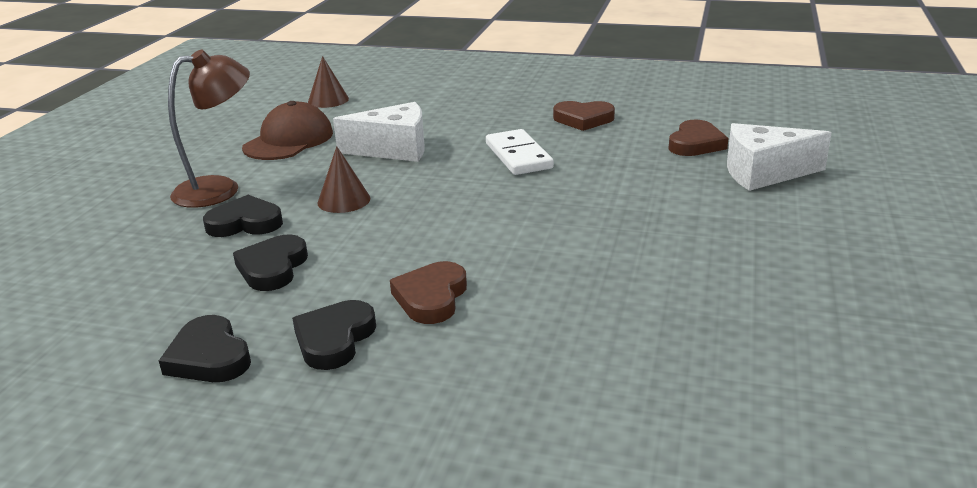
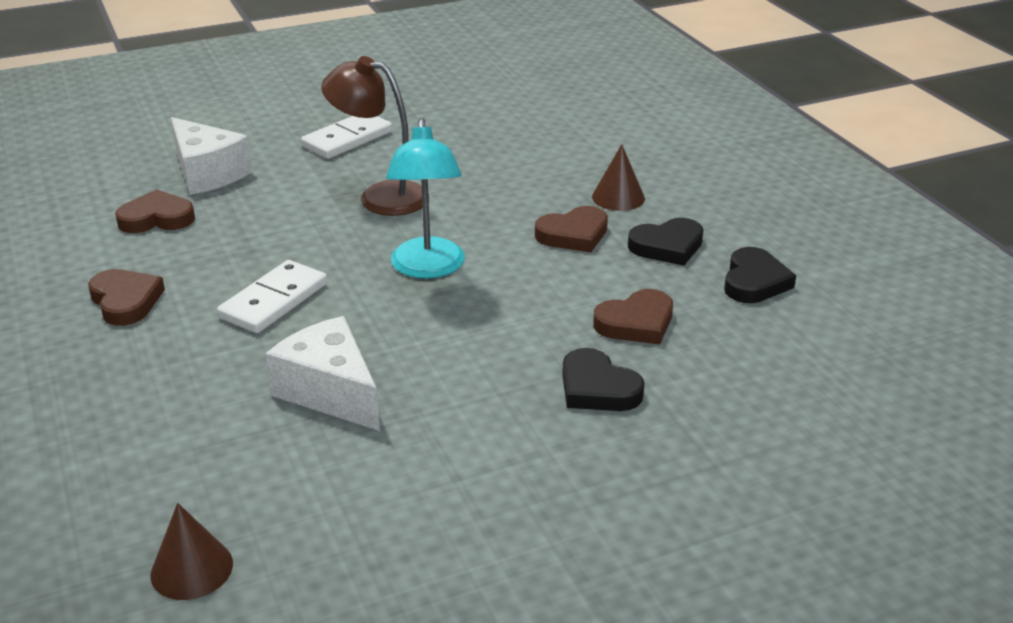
camera: 130 degrees left, 5 degrees up
(220, 189) = (561, 460): brown lamp -> brown lamp (380, 196)
(272, 268) = (636, 323): black heart -> brown heart
(289, 140) = (381, 501): brown cap -> none
(344, 200) = (485, 355): brown cone -> brown cone (618, 197)
(479, 215) = (428, 268): none -> turquoise lamp
(787, 250) = (347, 139): none -> white domino

